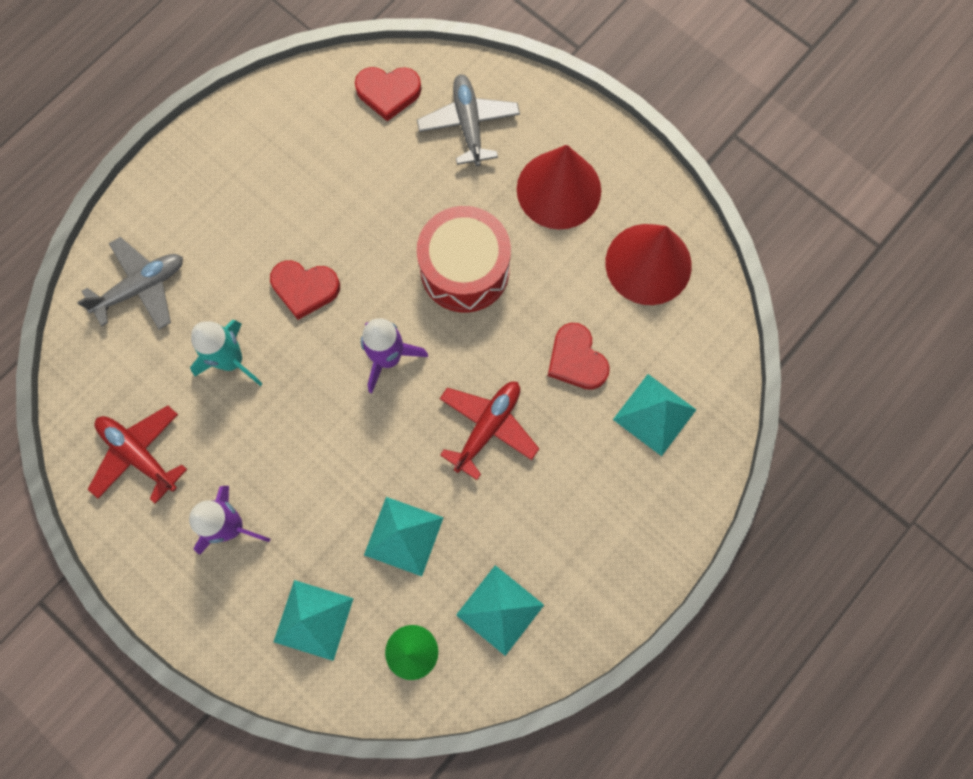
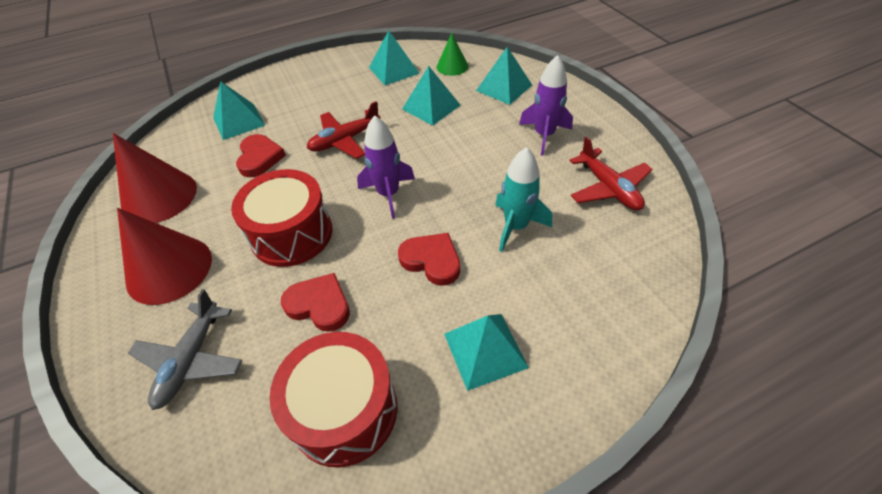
camera: 155 degrees left, 25 degrees down
(141, 287) = (590, 310): grey plane -> none
(225, 218) = (485, 350): none -> turquoise pyramid
(320, 134) = (344, 410): none -> red drum
(388, 93) = (242, 433): red heart -> red heart (319, 305)

